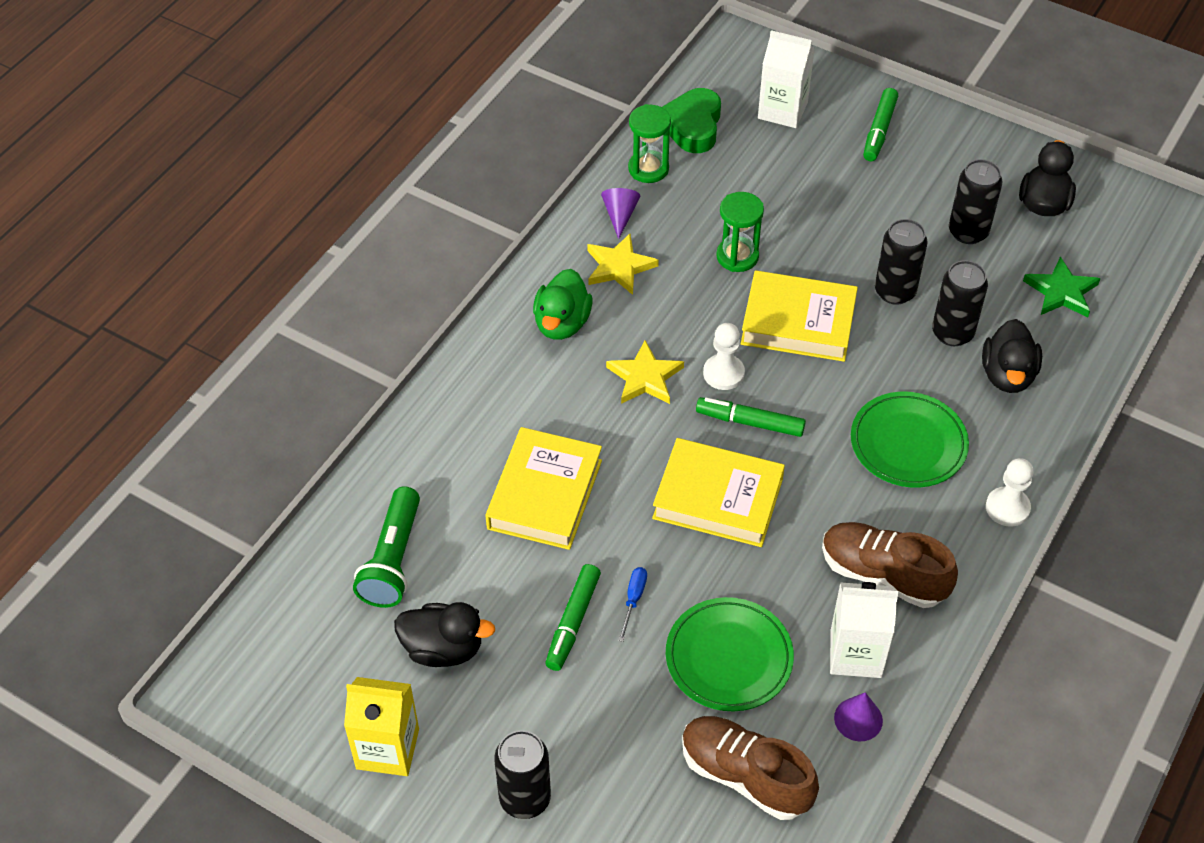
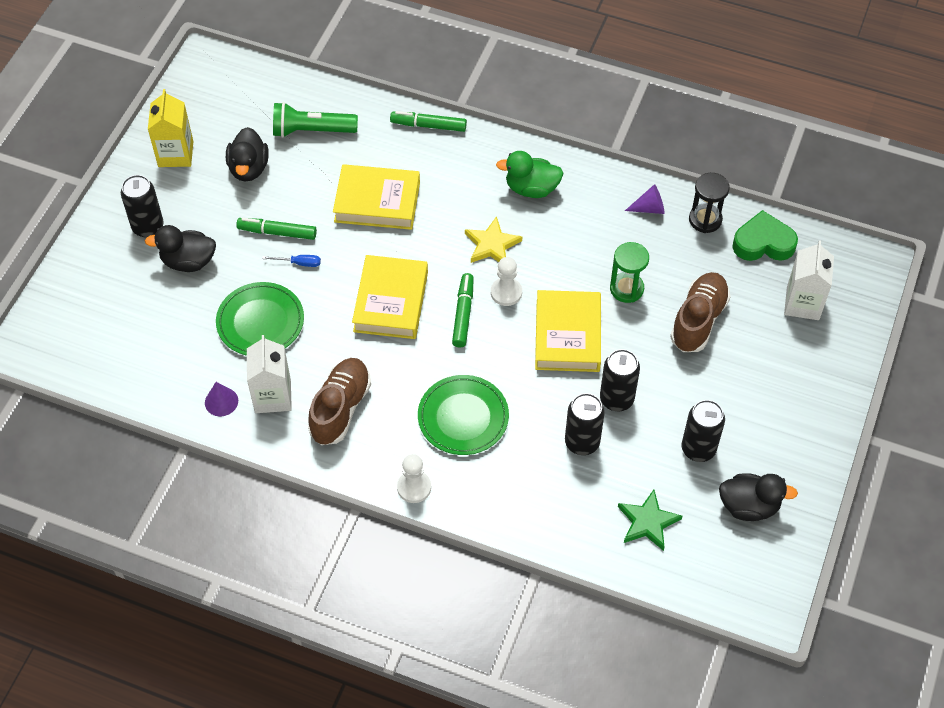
camera: 80 degrees right, 5 degrees up
(619, 267) = (596, 215): yellow star -> none
(648, 169) = (705, 220): green hourglass -> black hourglass
(745, 776) = (173, 341): brown shoe -> brown shoe (698, 320)
(879, 130) = (801, 376): green marker -> green marker (428, 125)
(1007, 375) = (546, 483): black duck -> black duck (188, 261)

